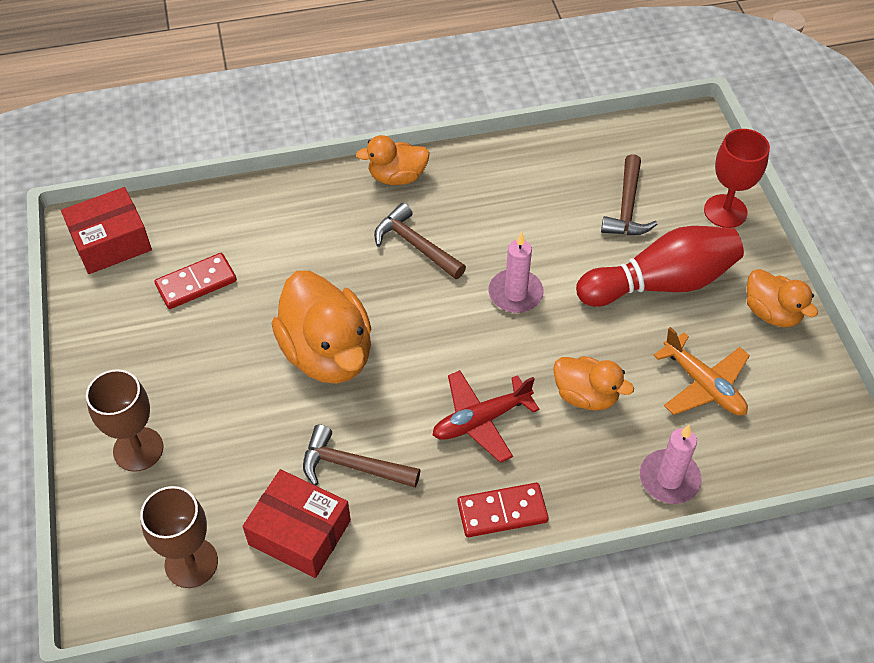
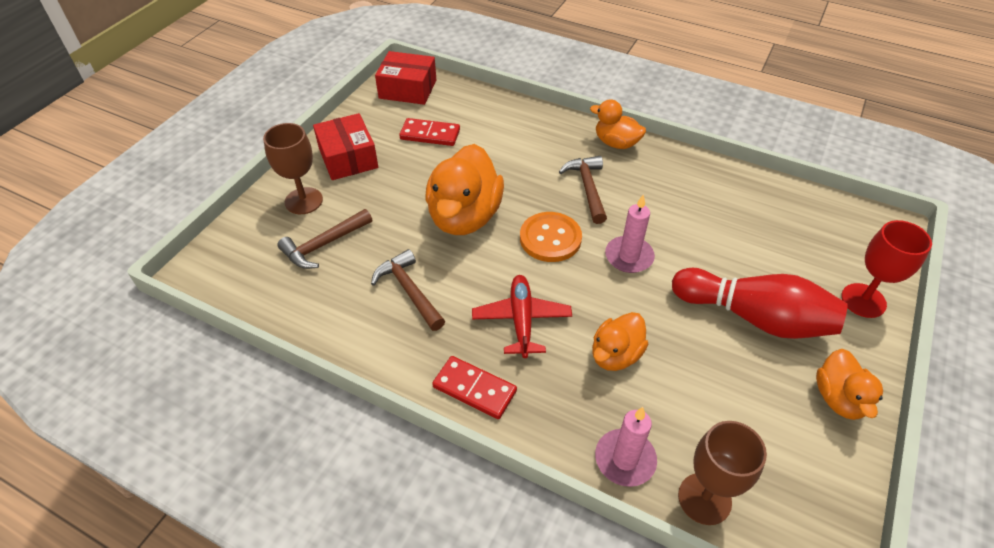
camera: 40 degrees right, 5 degrees down
(191, 563) = (261, 280): brown goblet -> brown goblet (704, 498)
(299, 532) = (336, 307): red box -> red box (348, 158)
(431, 322) = (550, 238): none -> orange button
(481, 420) = (521, 320): red plane -> red plane turned 75 degrees clockwise
(586, 395) = (615, 355): orange duck -> orange duck turned 60 degrees clockwise
(627, 207) = (775, 251): brown hammer -> brown hammer (324, 245)
(703, 385) = (722, 411): orange plane -> none

